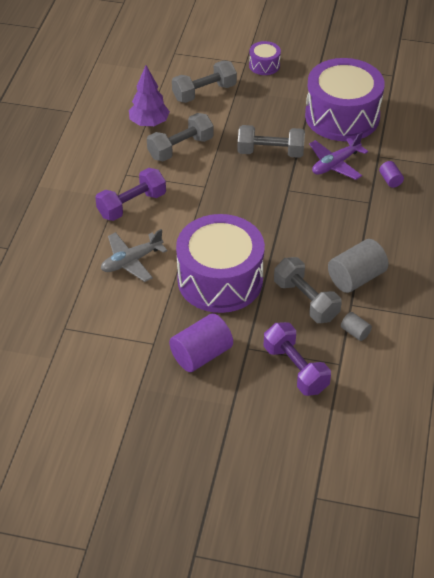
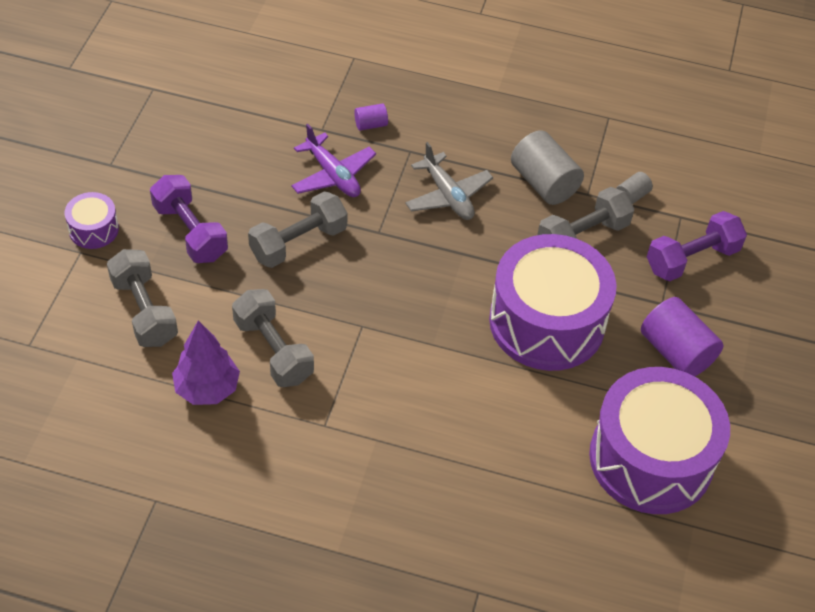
camera: 90 degrees left, 5 degrees up
(131, 261) = (510, 424): grey plane -> grey plane (448, 195)
(132, 205) = (394, 419): purple dumbbell -> purple dumbbell (190, 232)
(270, 152) = (298, 242): grey dumbbell -> grey dumbbell turned 45 degrees clockwise
(342, 116) = (233, 155): purple drum -> purple drum (651, 458)

